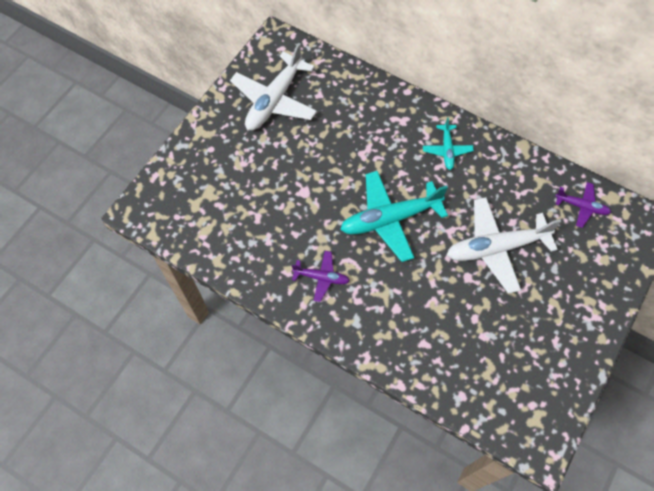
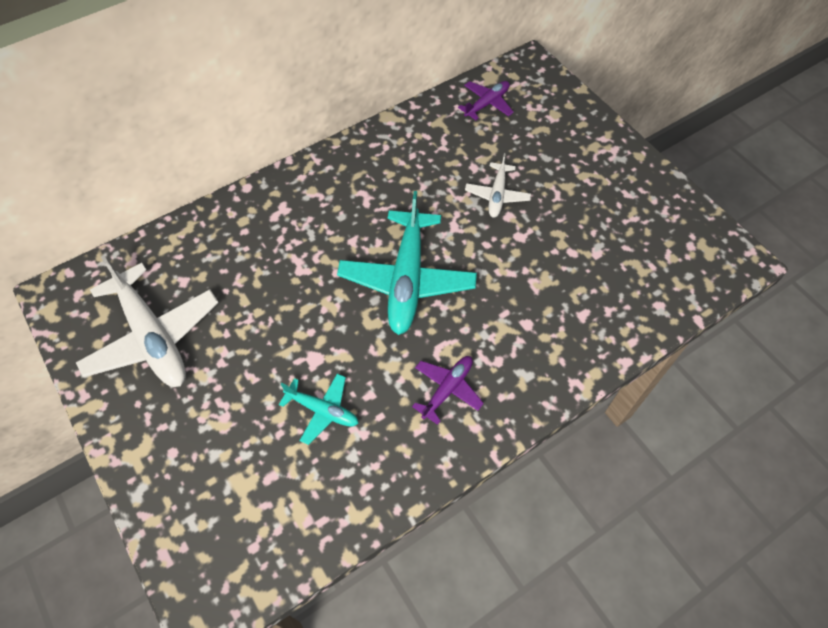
camera: 65 degrees left, 5 degrees down
(447, 150) = (350, 184): turquoise plane -> turquoise plane (323, 410)
(495, 248) = (497, 195): white plane -> white plane, size x0.52

